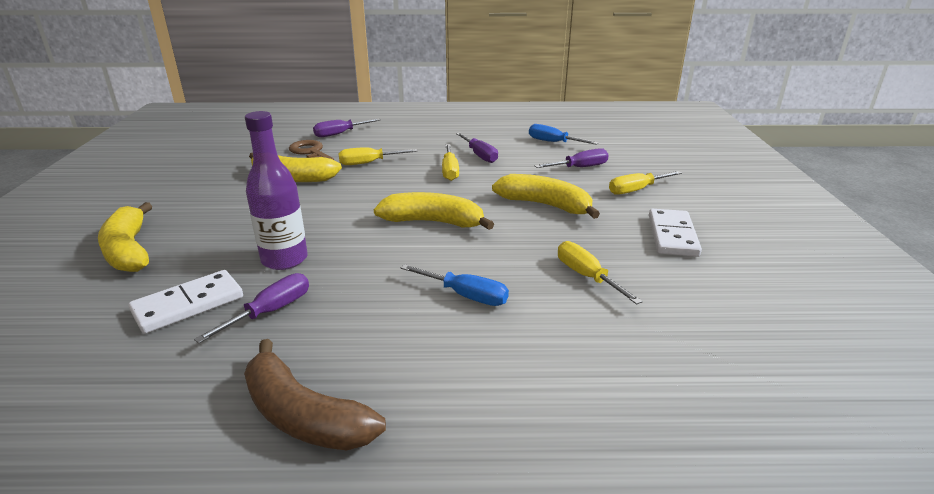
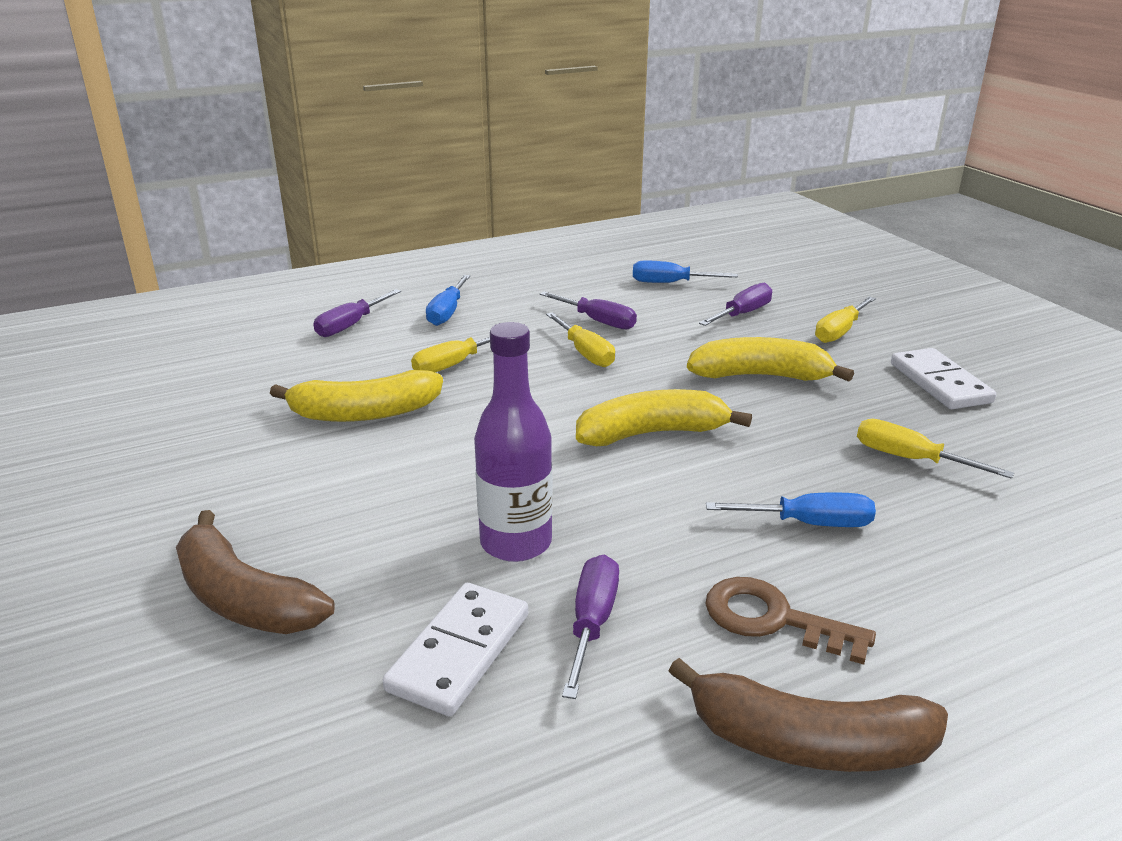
camera: 25 degrees left, 0 degrees up
(129, 250) = (244, 599): yellow banana -> brown banana
(310, 152) = (341, 365): brown key -> brown key (773, 619)
(399, 136) = (447, 312): none -> blue screwdriver

